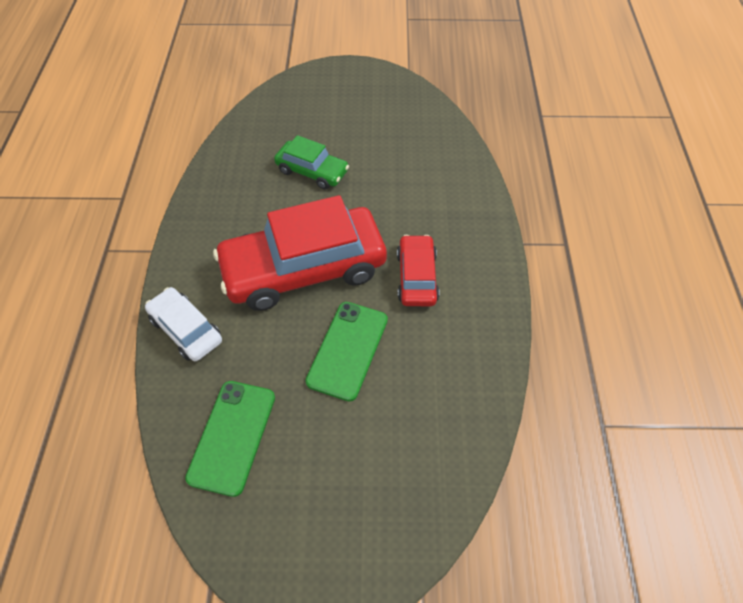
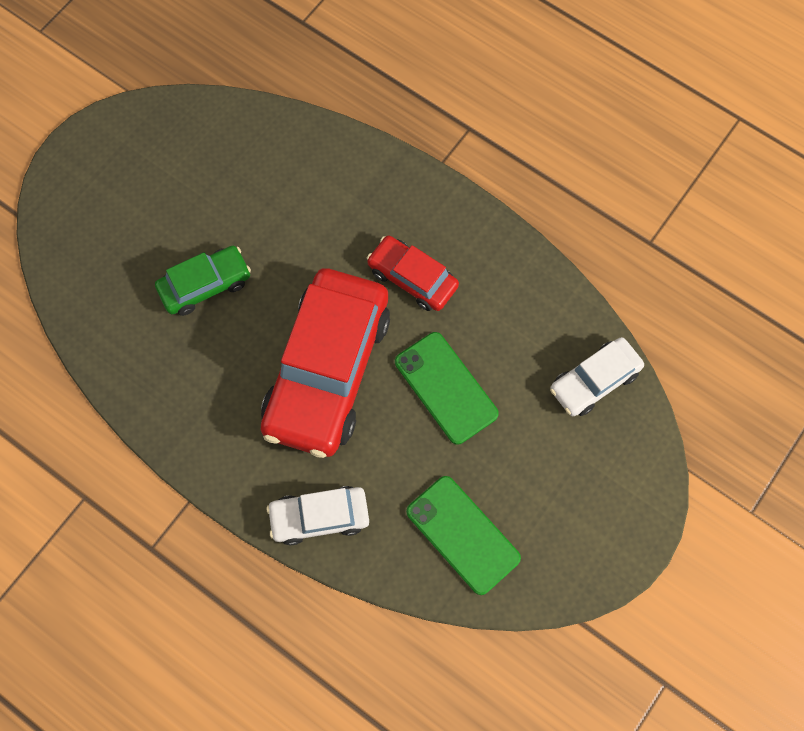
camera: 55 degrees left, 15 degrees up
(440, 457) = (594, 381): none -> white car

